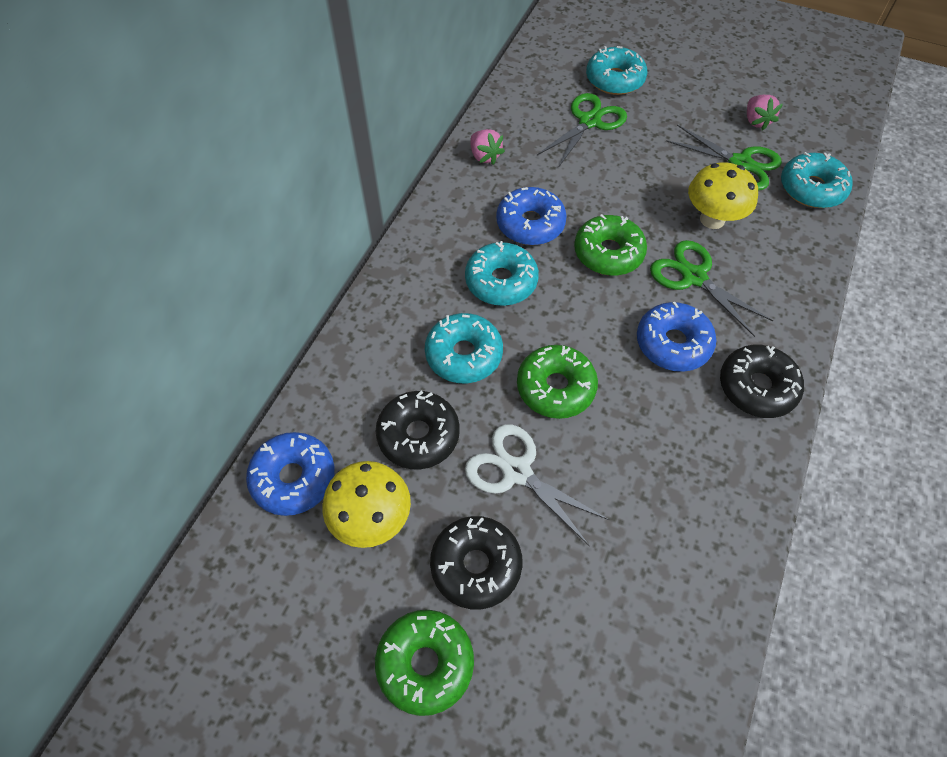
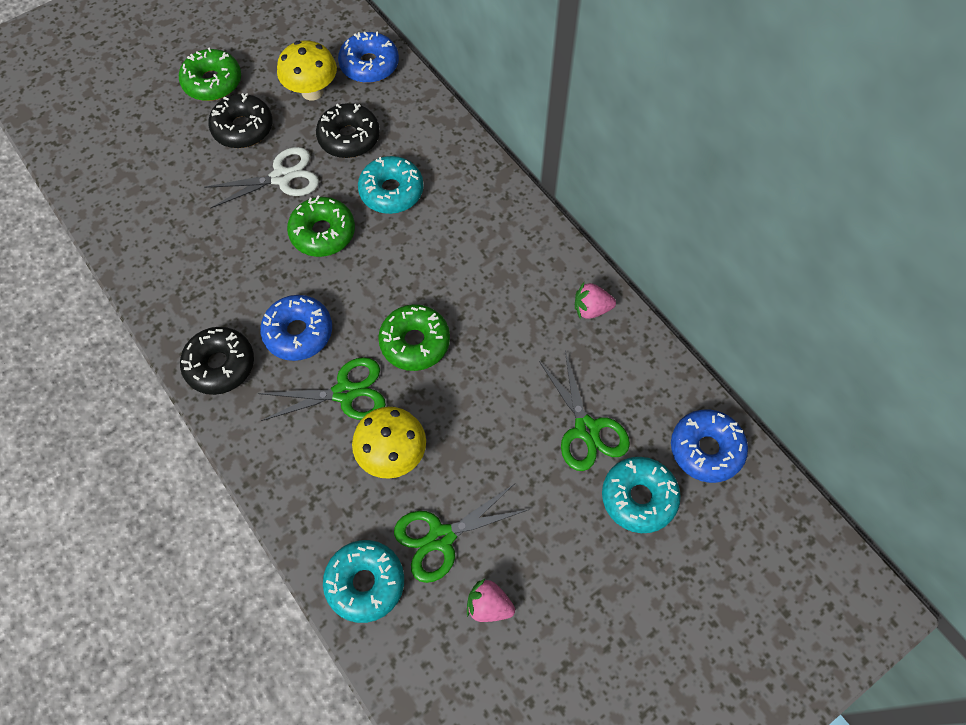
camera: 120 degrees right, 5 degrees up
(501, 281) = (440, 248): turquoise donut -> none
(530, 224) = (486, 301): blue donut -> blue donut (706, 449)

